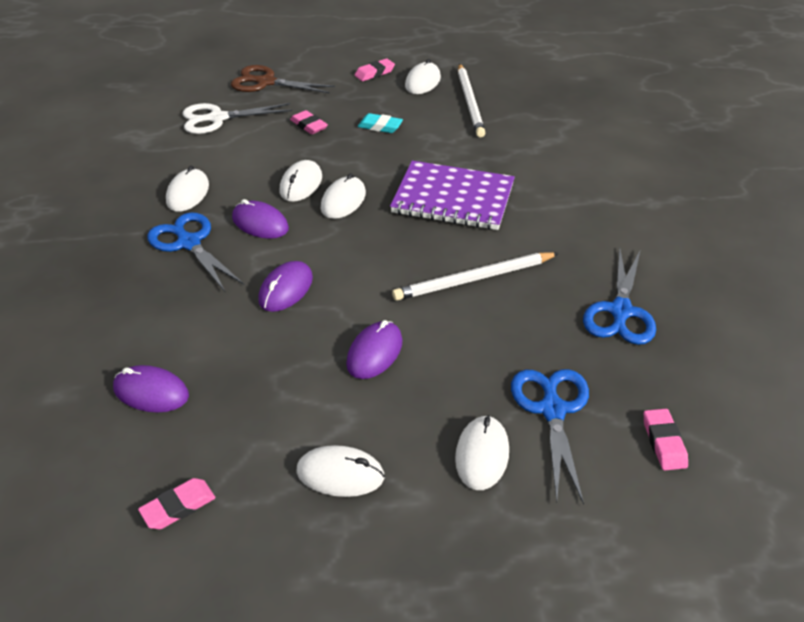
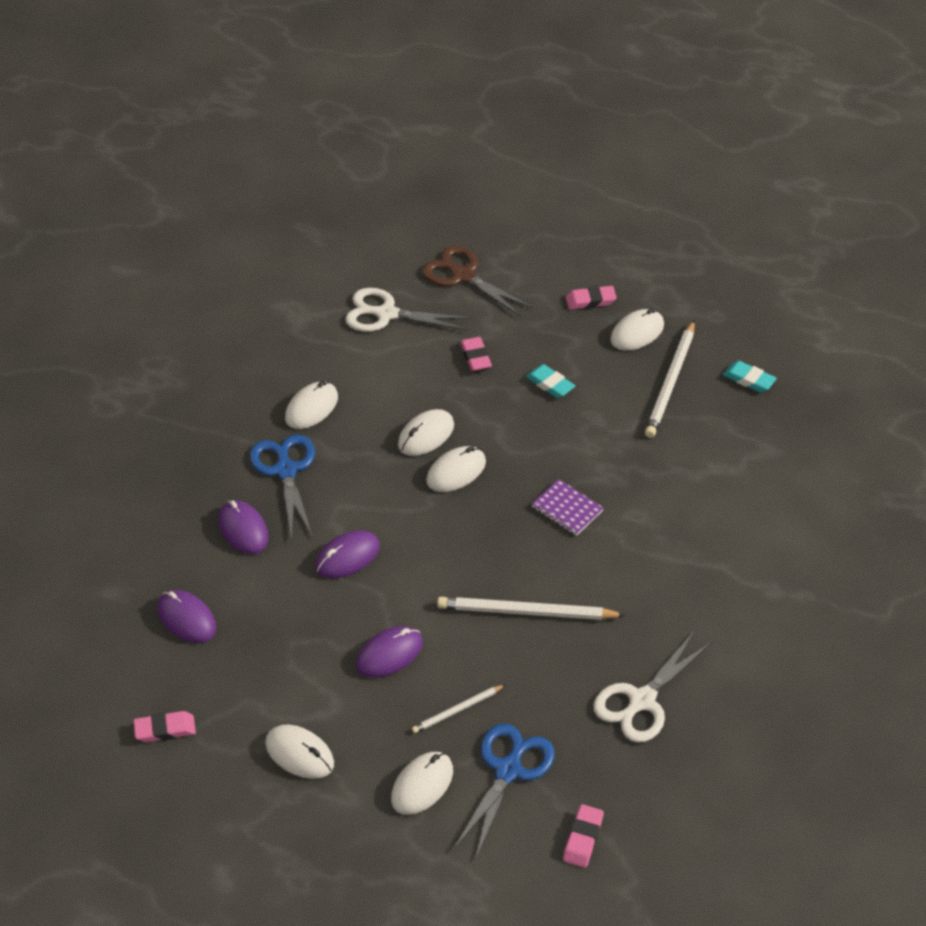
camera: 25 degrees right, 5 degrees up
(260, 223) = (362, 471): purple mouse -> purple mouse (243, 529)
(453, 199) = (567, 509): purple notebook -> purple notebook, size x0.48
(469, 376) = (457, 710): none -> white pencil
(524, 87) = (749, 379): none -> turquoise eraser
(620, 311) = (642, 700): blue scissors -> white scissors

